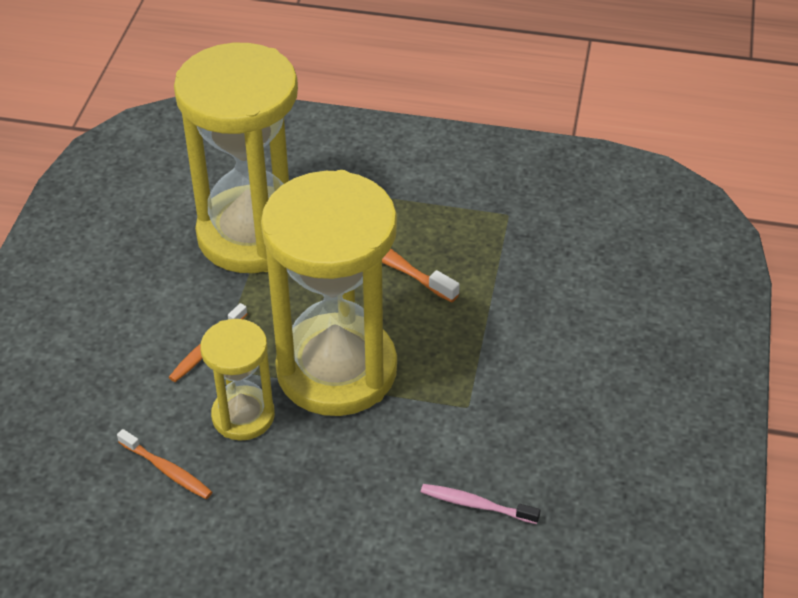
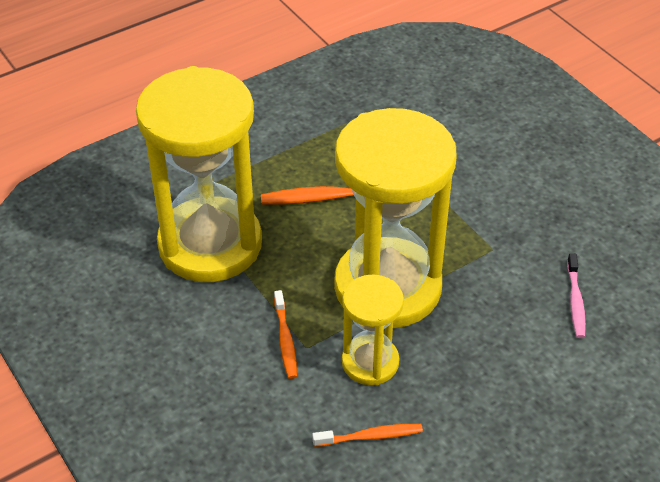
camera: 45 degrees left, 0 degrees up
(476, 505) = (575, 301): pink toothbrush -> pink toothbrush turned 60 degrees counterclockwise

